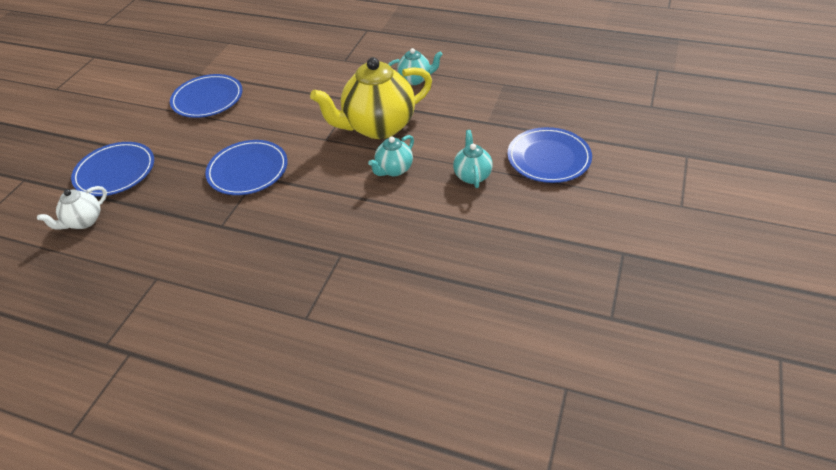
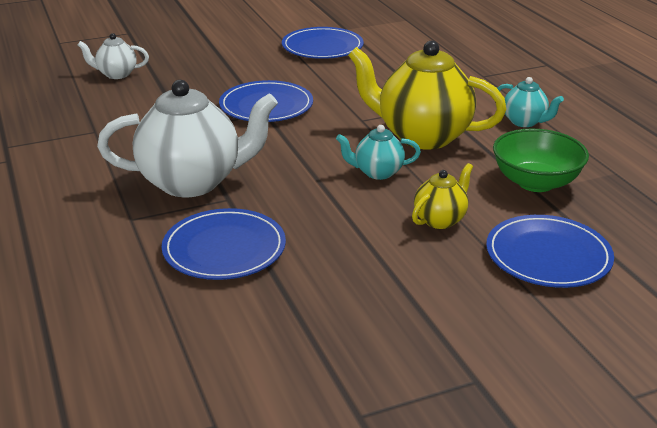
camera: 45 degrees right, 15 degrees down
(115, 172) = (183, 57): blue plate -> blue plate (224, 249)
(298, 261) = (193, 182): none -> white teapot
(472, 175) = (440, 220): turquoise teapot -> yellow teapot
(479, 117) = (535, 182): none -> green bowl

